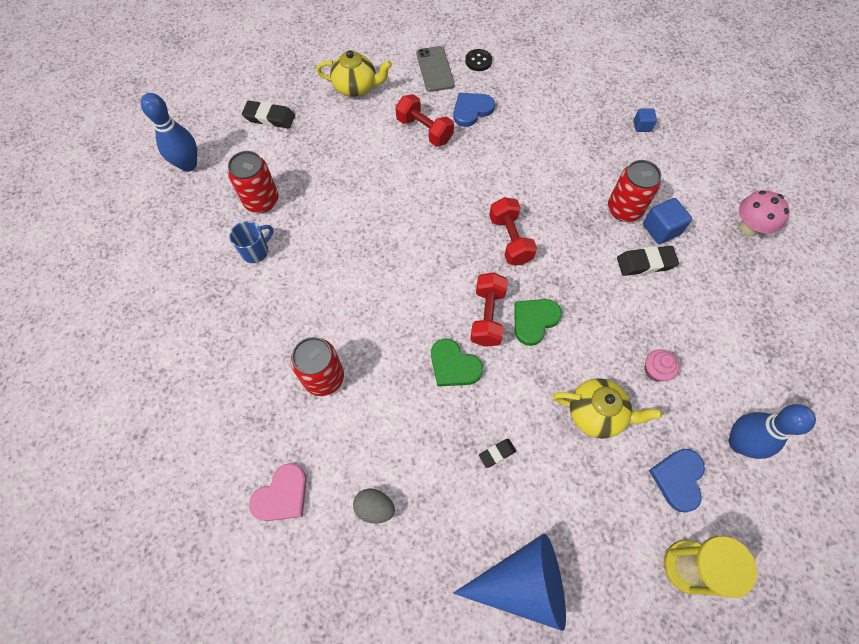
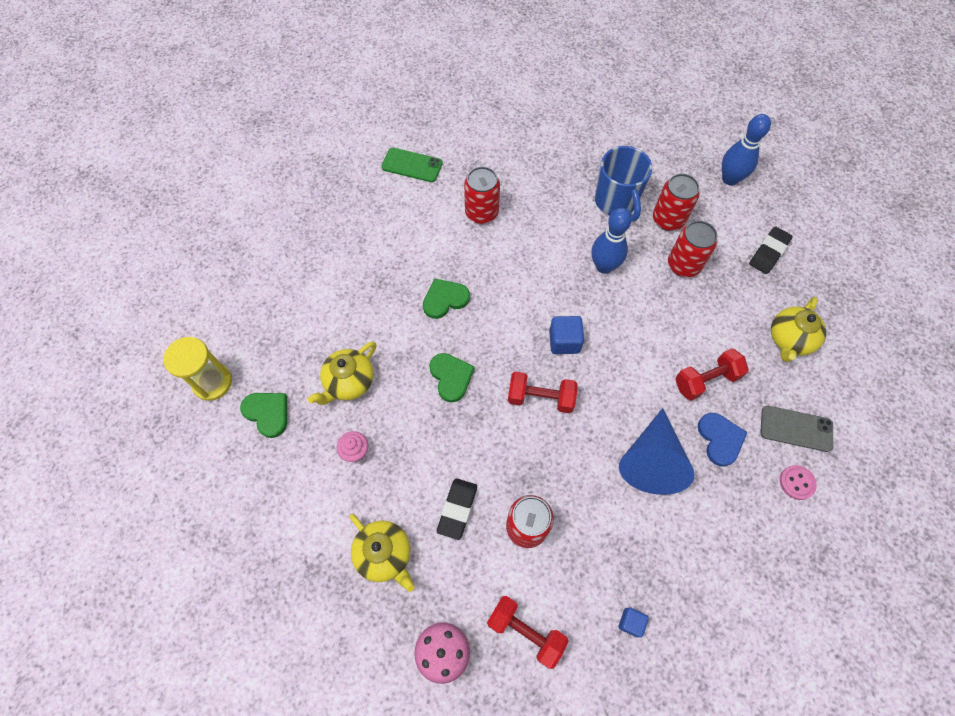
camera: 115 degrees right, 0 degrees up
(256, 251) = (616, 202): blue mug -> blue mug, size x1.79
(282, 495) = (412, 165): pink heart -> green phone
(312, 175) = (683, 265): none -> red can
(375, 508) = (372, 211): grey egg -> none
(478, 61) = (797, 482): black button -> pink button
(487, 316) = (474, 343): red dumbbell -> red dumbbell (525, 631)
(497, 453) = (362, 298): black eraser -> none
(522, 583) = (274, 274): blue cone -> blue cone (651, 460)
(661, 229) = (486, 550): blue cube -> blue cube (564, 341)
(678, 479) = (267, 413): blue heart -> green heart
(718, 301) = (384, 554): none -> yellow teapot
(739, 443) = (261, 479): blue bowling pin -> blue bowling pin (604, 266)

